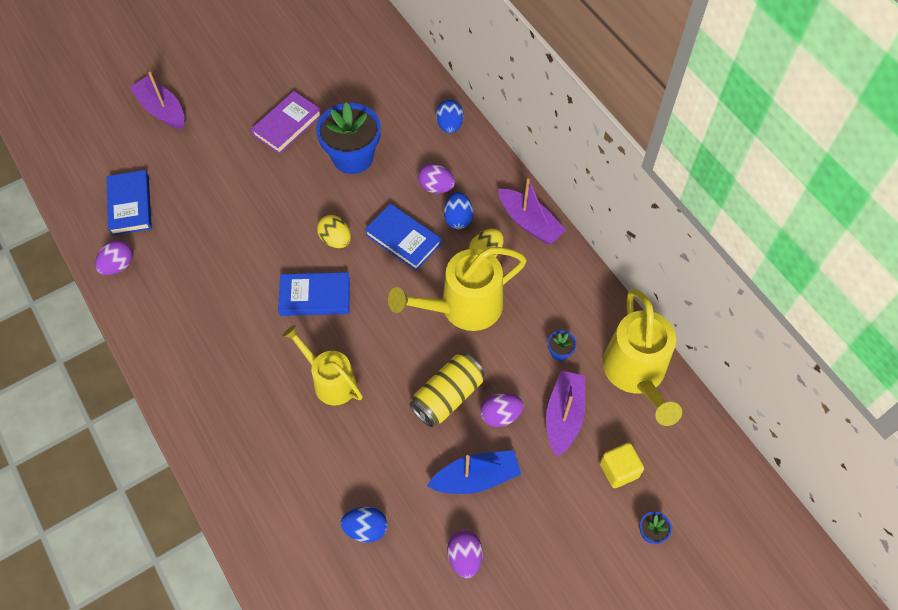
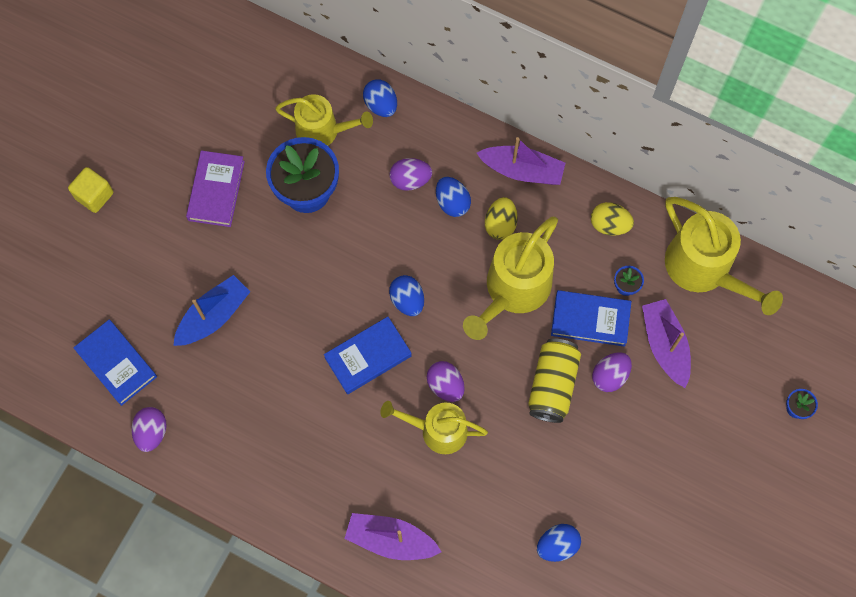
camera: 30 degrees left, 10 degrees up
(162, 110) = (72, 242): purple boat -> purple boat (391, 539)
(336, 239) = (349, 288): yellow egg -> yellow egg (609, 225)
(374, 271) = (407, 300): none -> blue egg
(394, 123) = (323, 131): none -> yellow watering can
(403, 239) = (413, 252): blue book -> blue book (590, 319)
(464, 557) = (656, 520): purple egg -> purple egg (445, 385)
(476, 478) = (623, 445): blue boat -> blue boat (213, 316)
(619, 470) = (739, 368): yellow cube -> yellow cube (94, 195)

